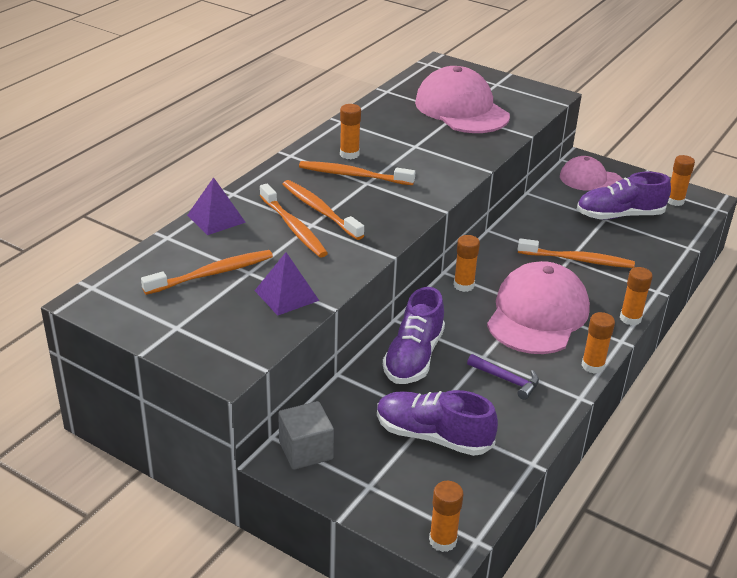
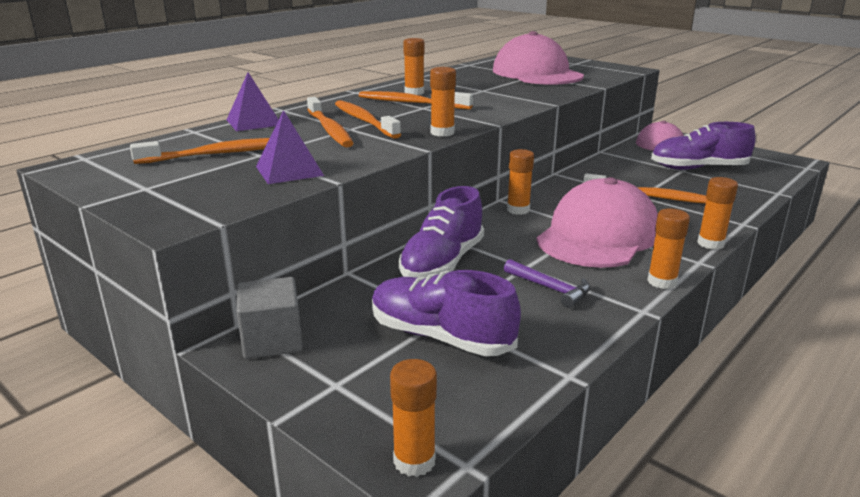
camera: 10 degrees right, 10 degrees down
(675, 201) = (759, 161): orange glue stick -> orange glue stick (442, 133)

